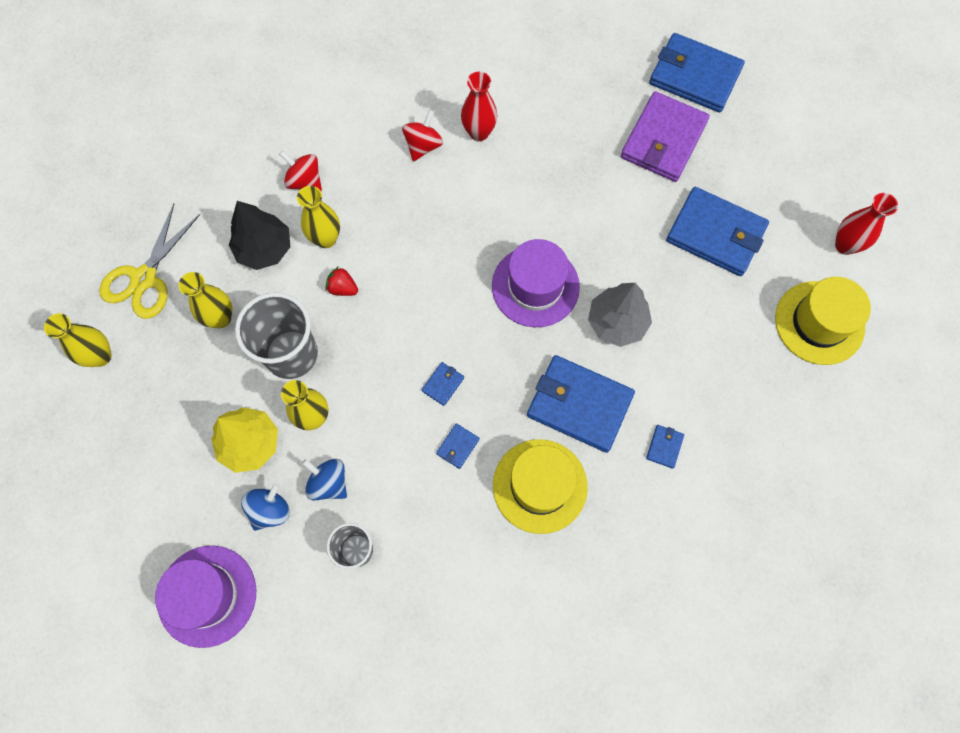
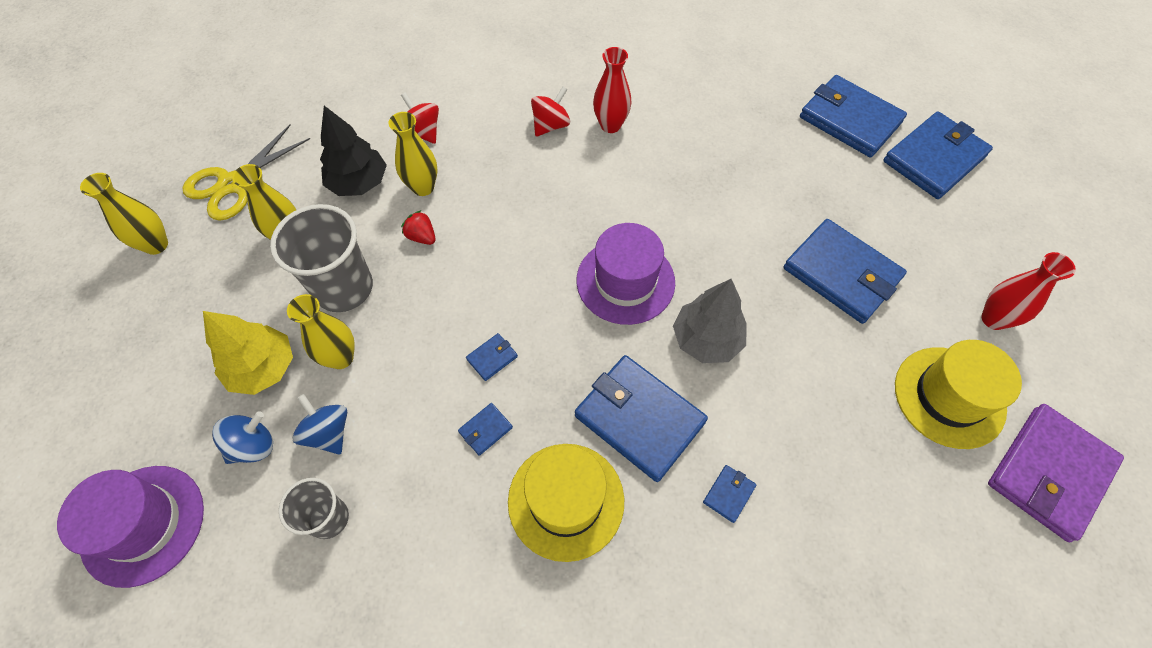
camera: 15 degrees right, 10 degrees down
(663, 140) = (803, 171): purple wallet -> purple wallet (1049, 473)
(775, 100) = (934, 158): none -> blue wallet

